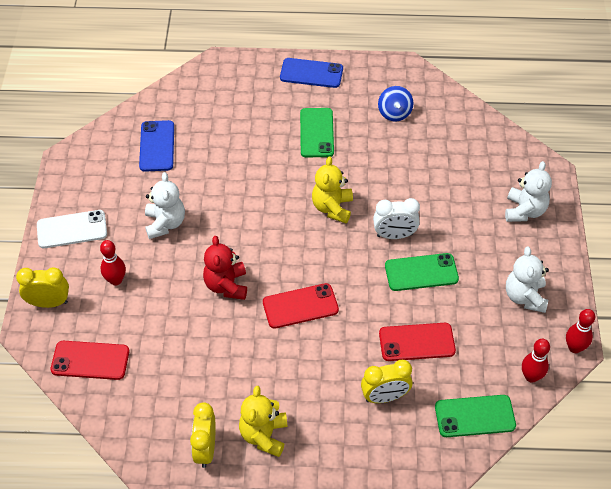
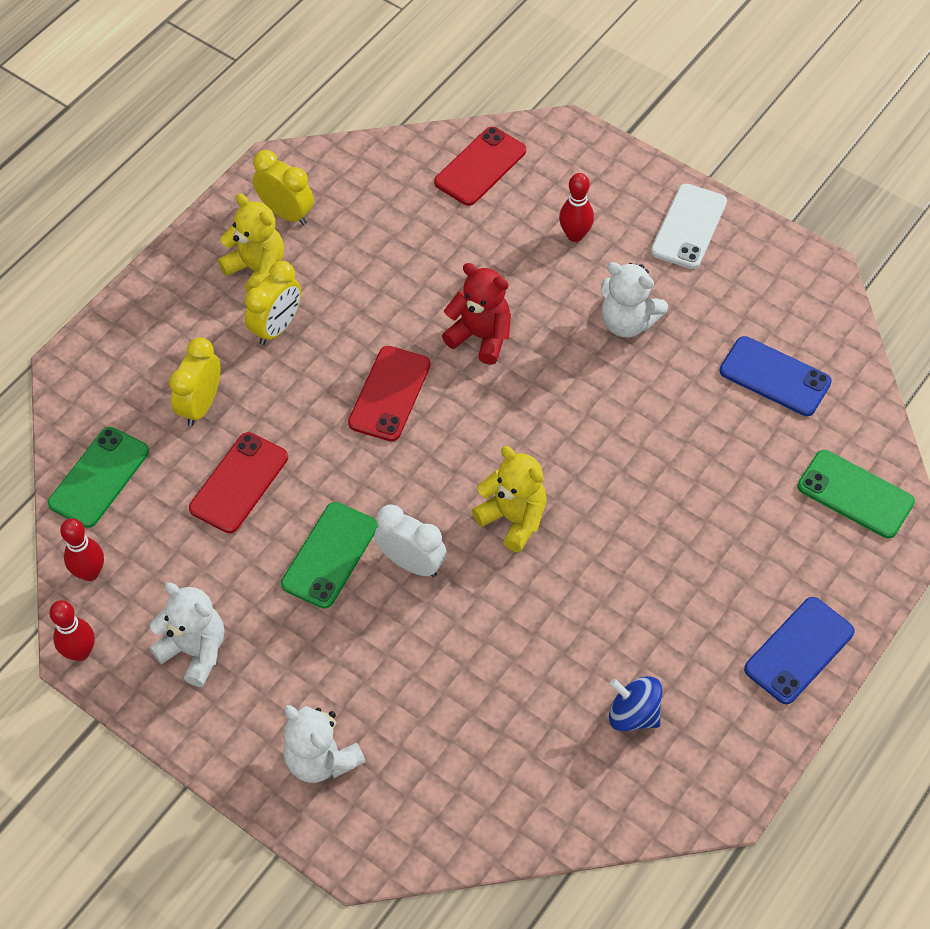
camera: 125 degrees right, 5 degrees up
(49, 303) = (590, 163): yellow clock -> yellow clock (277, 327)
(316, 133) = (666, 582): green phone -> green phone (855, 494)
(394, 235) = (411, 563): white clock -> white clock turned 90 degrees clockwise

